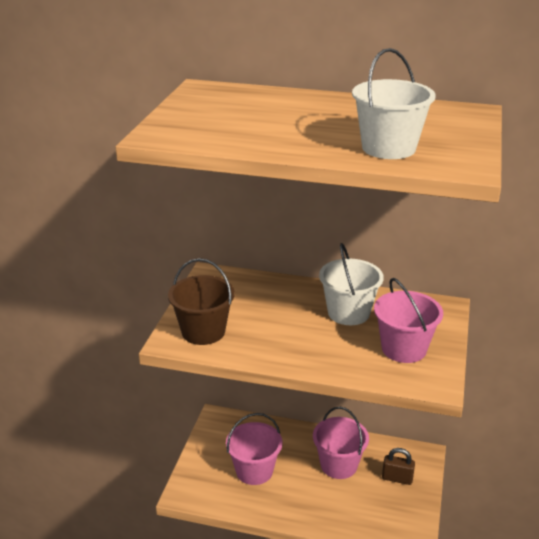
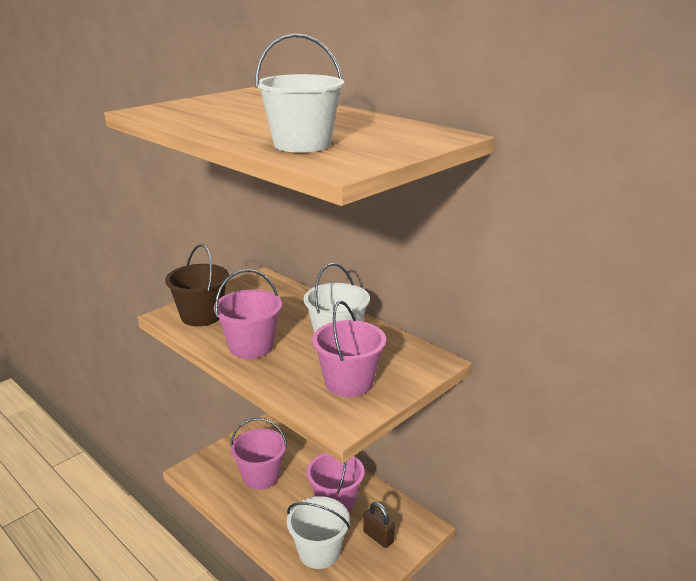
camera: 30 degrees right, 5 degrees down
(286, 345) = (251, 346): none -> pink bucket
(362, 512) = (319, 552): none -> white bucket

